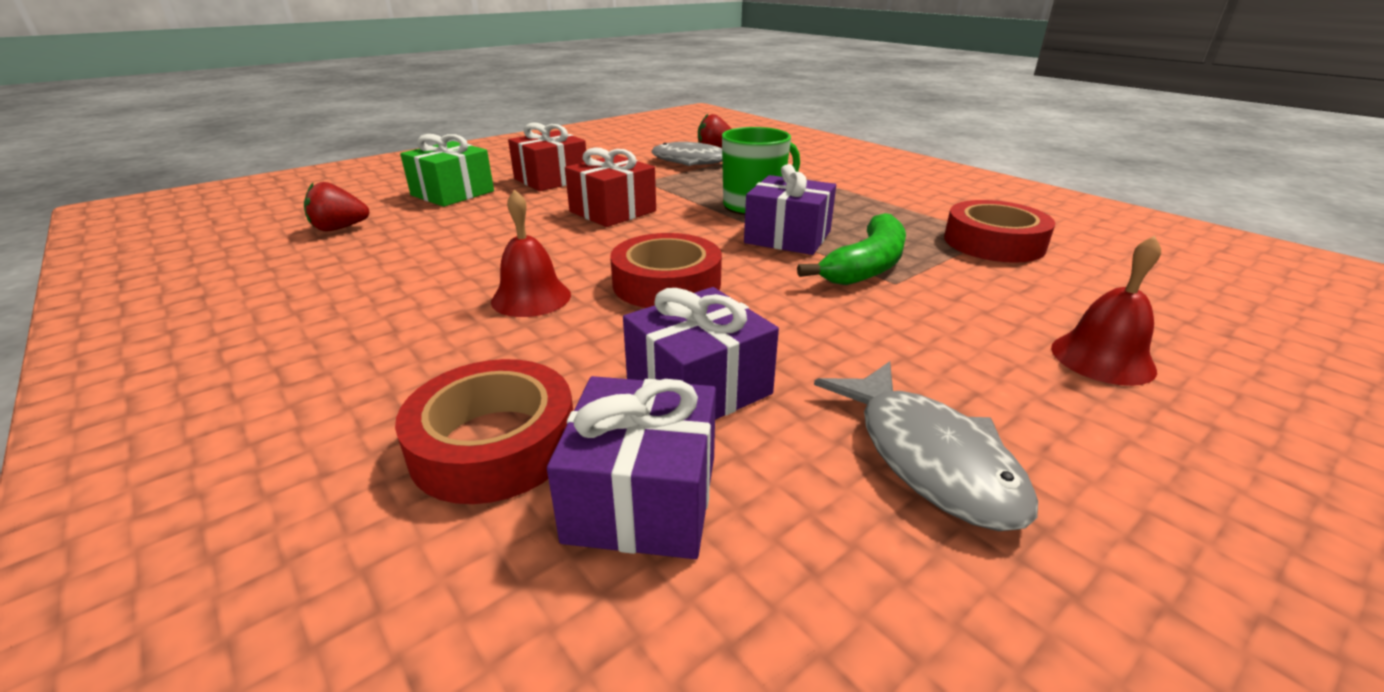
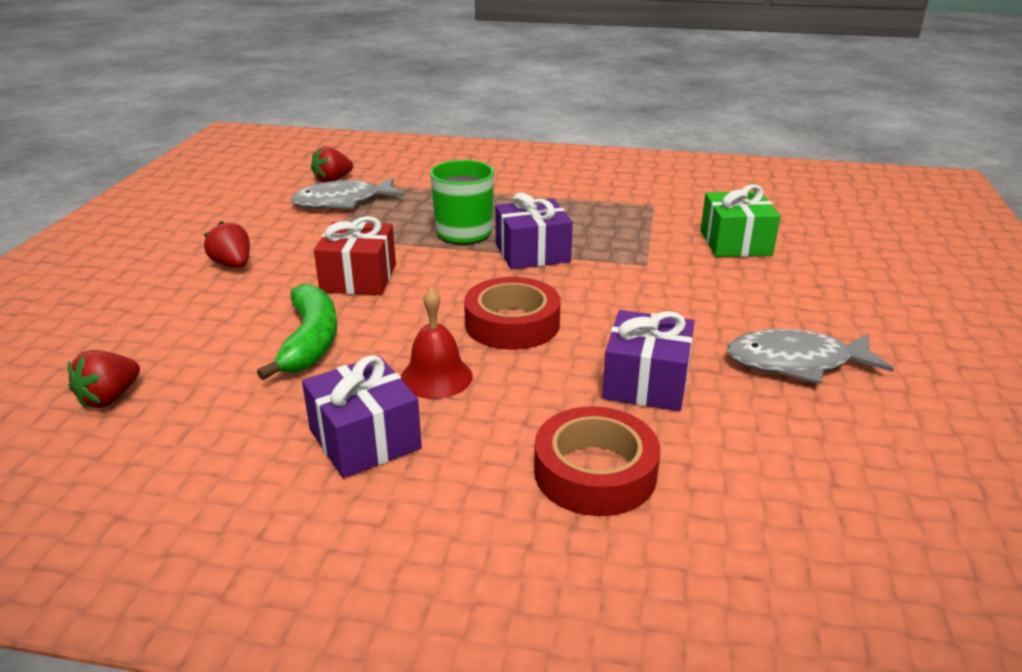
camera: 40 degrees left, 0 degrees up
(452, 193) = (154, 315): green gift -> green gift (735, 243)
(551, 179) = (233, 265): red gift -> red strawberry
(643, 498) = (713, 451): purple gift -> purple gift (365, 439)
(866, 266) = (614, 258): green banana -> green banana (310, 341)
(929, 458) = (796, 363): grey fish -> grey fish turned 150 degrees clockwise
(993, 242) = (659, 211): red tape -> none
(1102, 358) = (797, 272): red bell -> none

